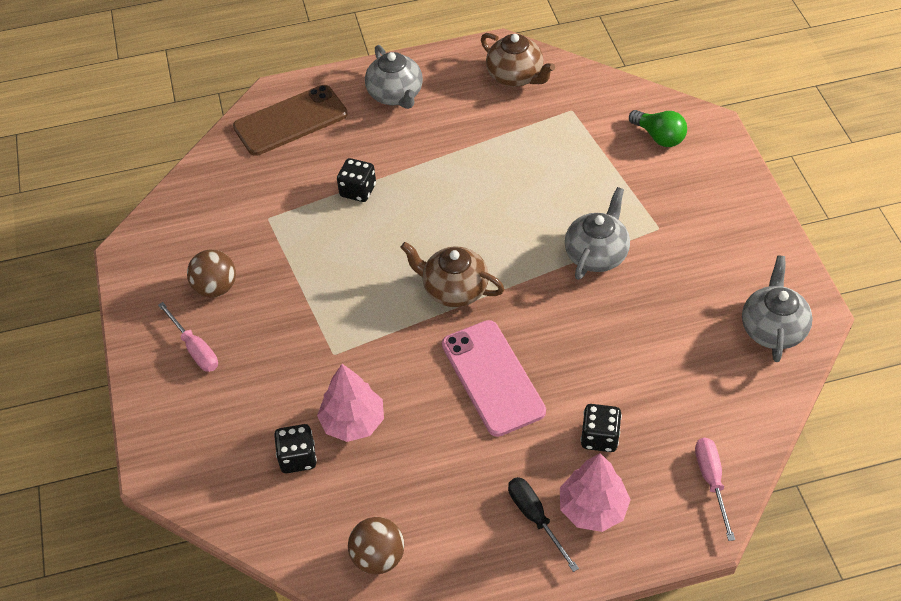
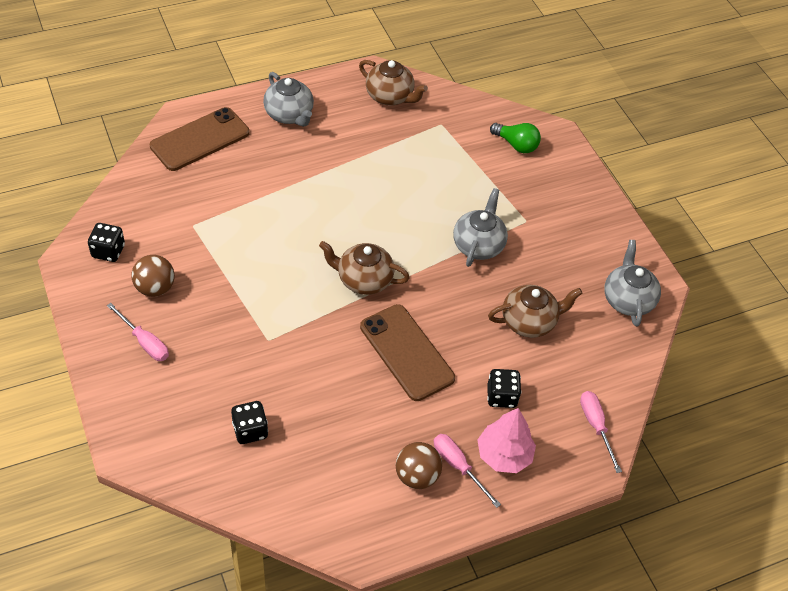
camera: 15 degrees left, 0 degrees up
(353, 422) = (293, 397): pink tree -> none
(358, 190) = (268, 198): black dice -> black dice (108, 251)
(378, 557) = (332, 509): brown ball -> brown ball (417, 476)
(493, 377) = (407, 352): pink phone -> brown phone
(535, 518) = (458, 466): black screwdriver -> pink screwdriver
(646, 349) = (529, 322): none -> brown teapot

